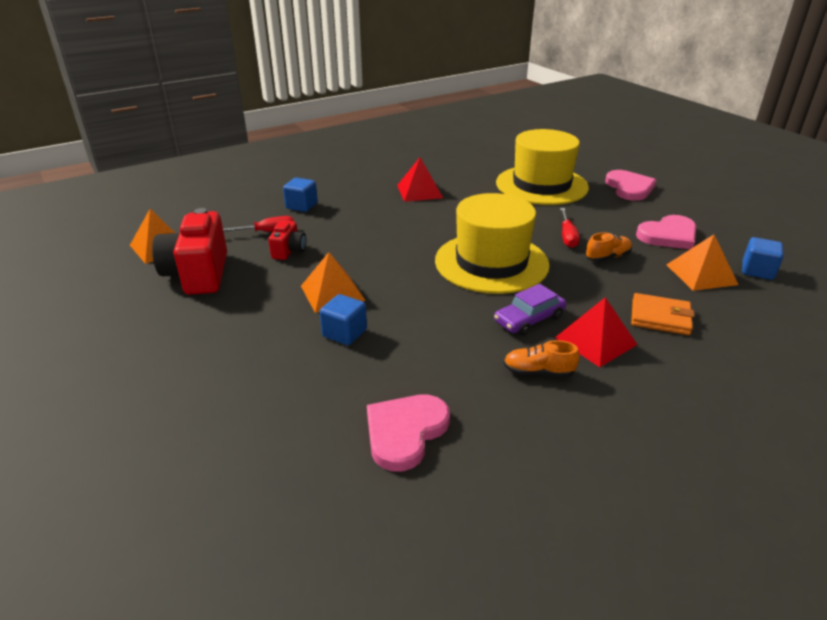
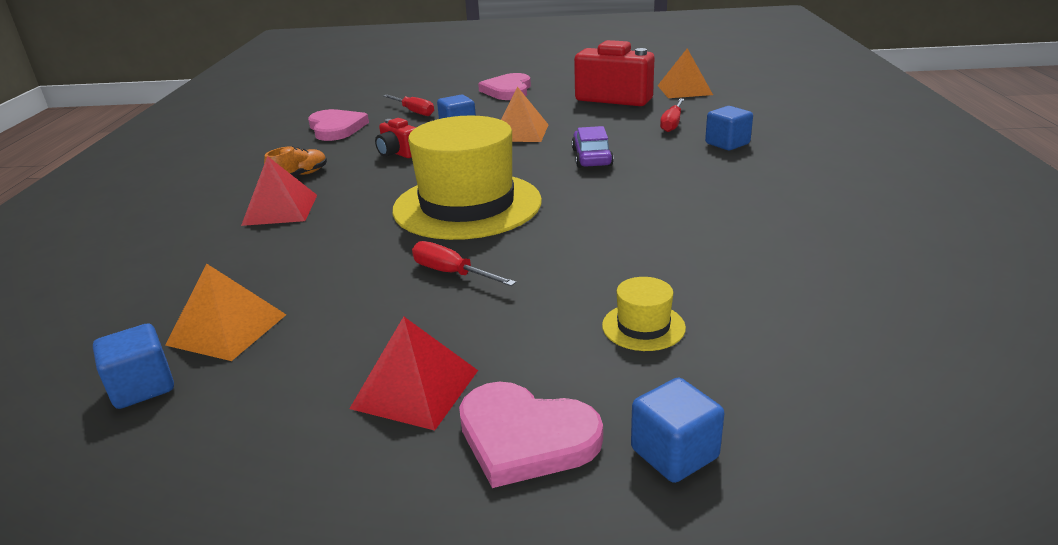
camera: 125 degrees right, 5 degrees down
(289, 251) = (619, 127): red camera -> red camera (398, 153)
(306, 394) = (414, 112): none -> red screwdriver
(419, 191) = (713, 214): red pyramid -> red pyramid (415, 389)
(529, 319) = (355, 193): purple car -> purple car (592, 157)
(541, 185) = (643, 326): yellow hat -> yellow hat, size x0.41
(597, 168) = (674, 453): none -> blue cube
(607, 257) = (367, 279): orange shoe -> none
(660, 317) = (238, 255): orange wallet -> none
(668, 235) = (328, 365): pink heart -> pink heart (508, 90)

